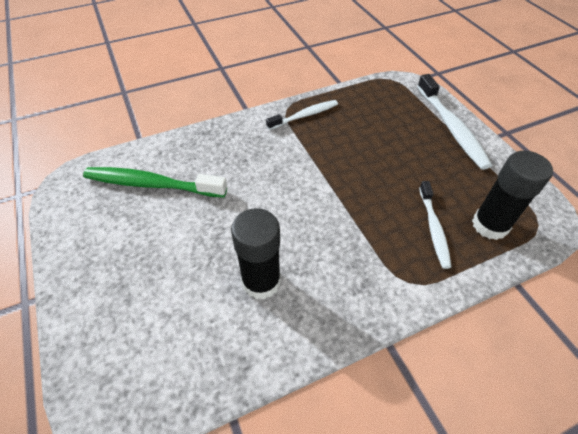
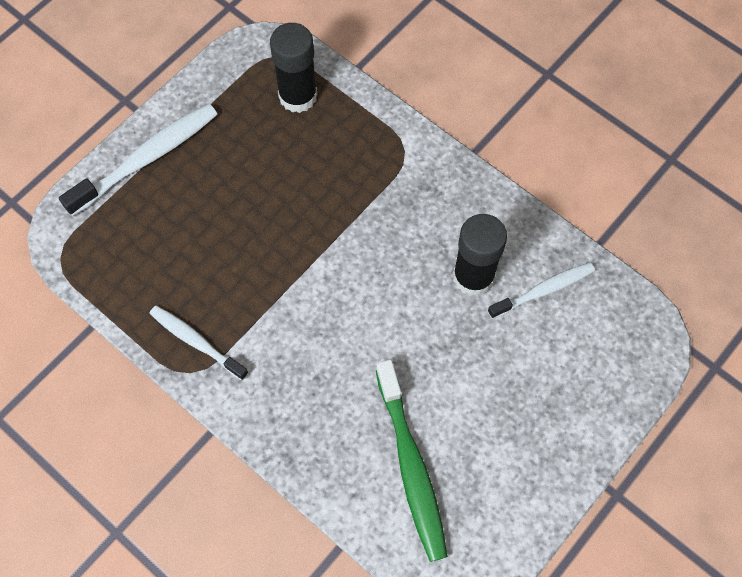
camera: 115 degrees left, 15 degrees up
(433, 228) = (327, 144): white toothbrush -> white toothbrush (543, 290)

